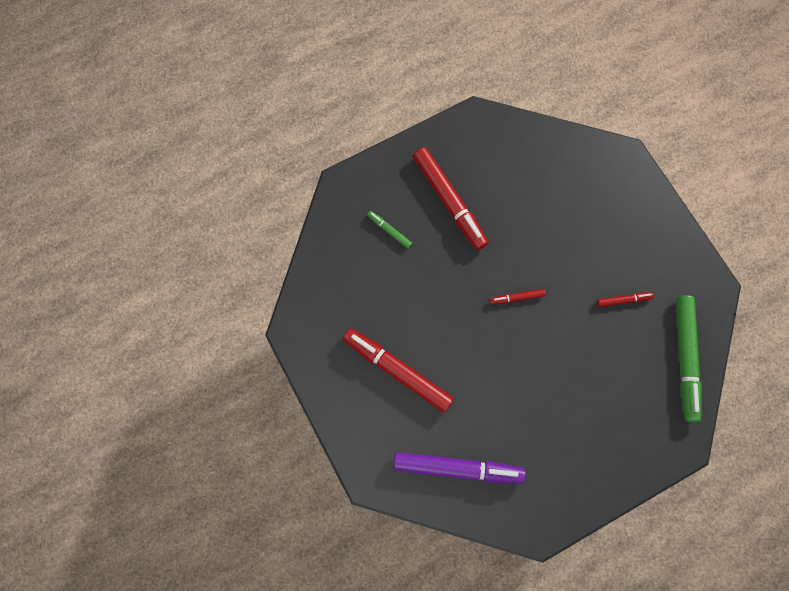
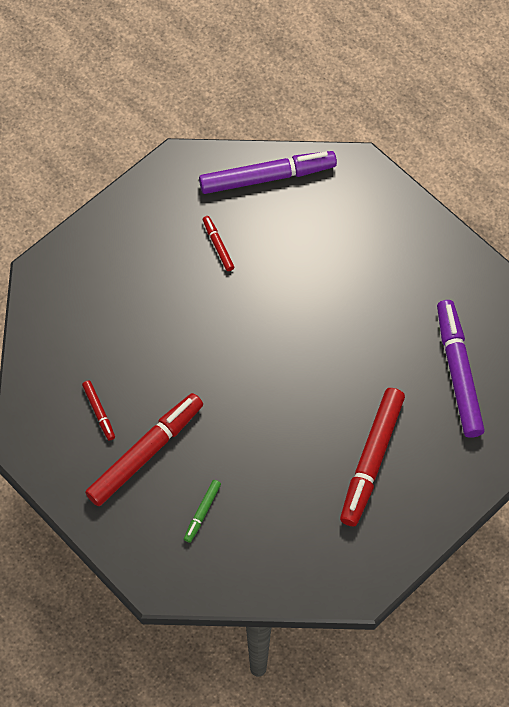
camera: 105 degrees left, 10 degrees down
(516, 298) = (246, 353): red marker -> red marker (99, 412)
(685, 359) = (267, 177): green marker -> purple marker

